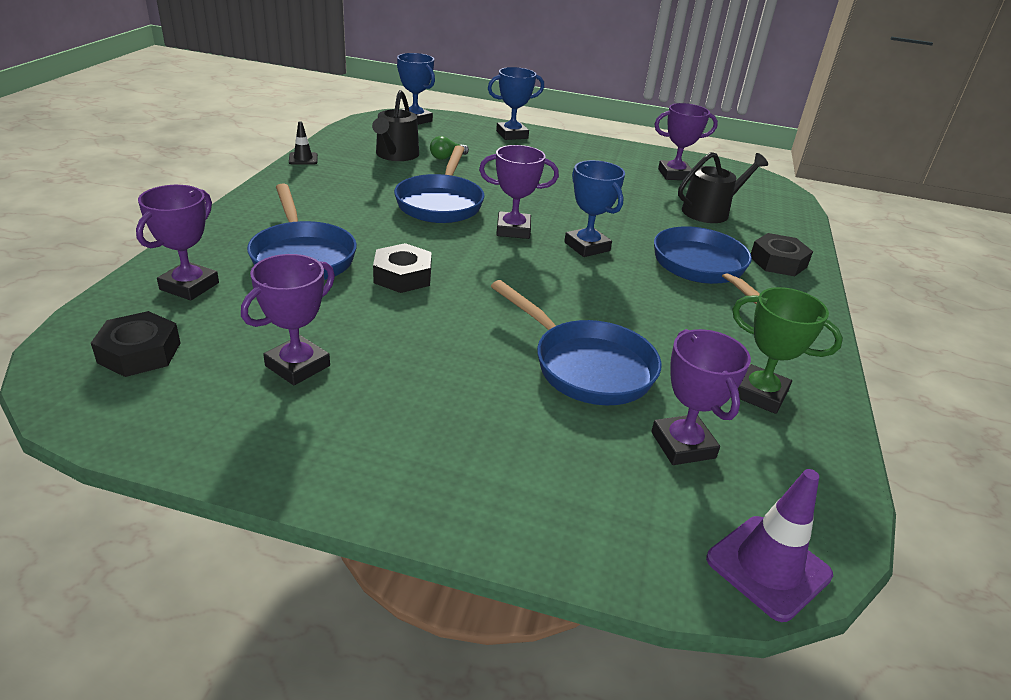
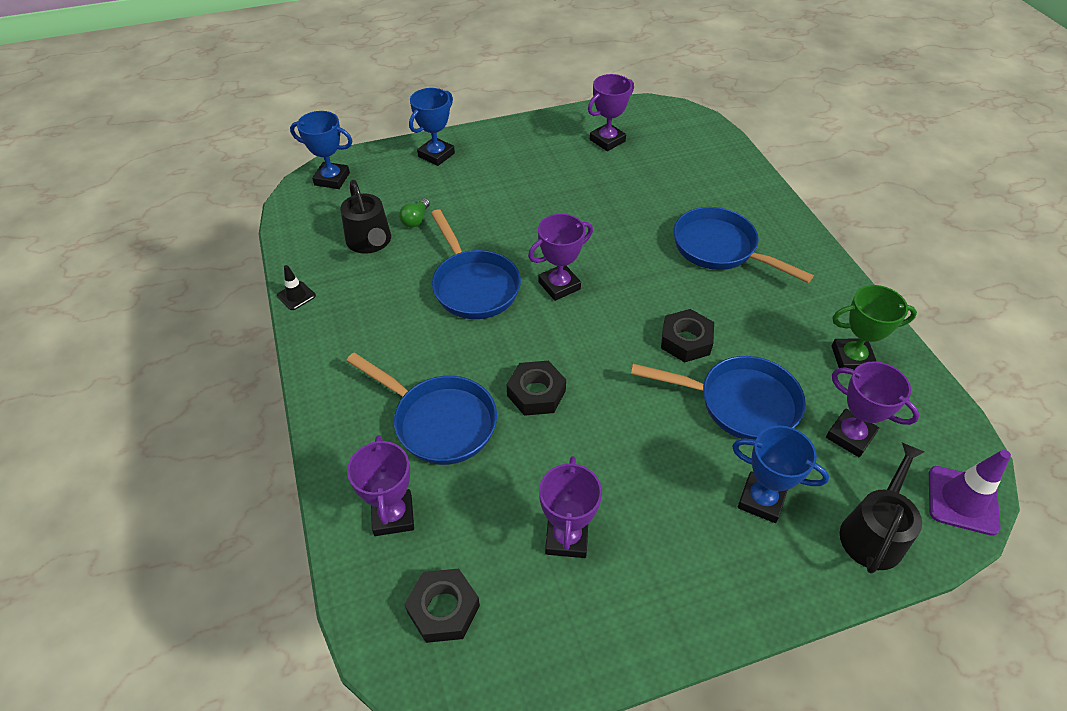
camera: 30 degrees left, 15 degrees up
(587, 246) = (627, 272): blue trophy -> blue trophy (761, 500)
(710, 211) = (670, 175): black watering can -> black watering can (873, 532)
(778, 262) = (758, 210): black nut -> black nut (686, 341)

